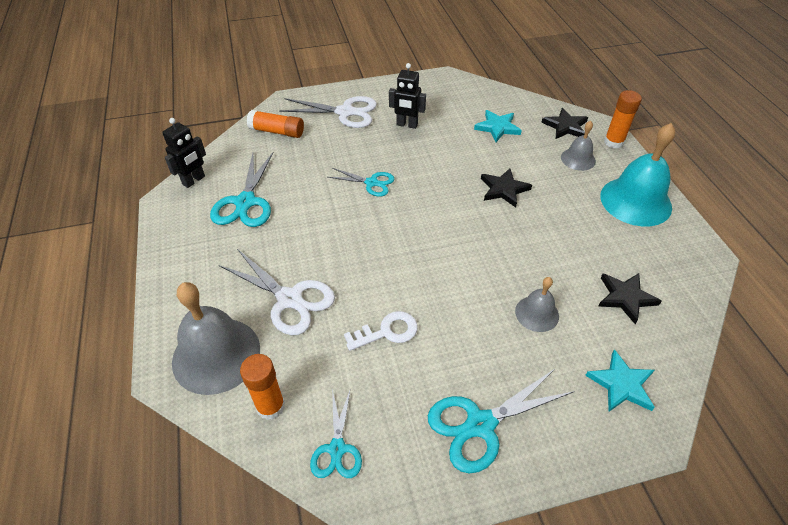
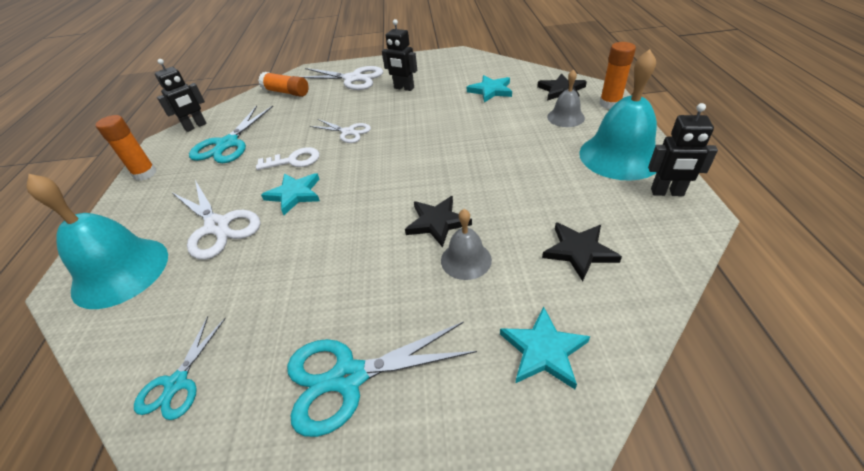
camera: 15 degrees right, 5 degrees down
(216, 355) = (120, 271): grey bell -> turquoise bell
(270, 406) = (138, 328): orange glue stick -> orange glue stick (145, 174)
(350, 258) = (294, 194): none -> turquoise star
(371, 183) = (348, 132): turquoise scissors -> white scissors
(387, 332) = (295, 264): white key -> white key (294, 160)
(504, 189) = (476, 141): black star -> black star (437, 222)
(681, 237) = (667, 192): none -> black robot

